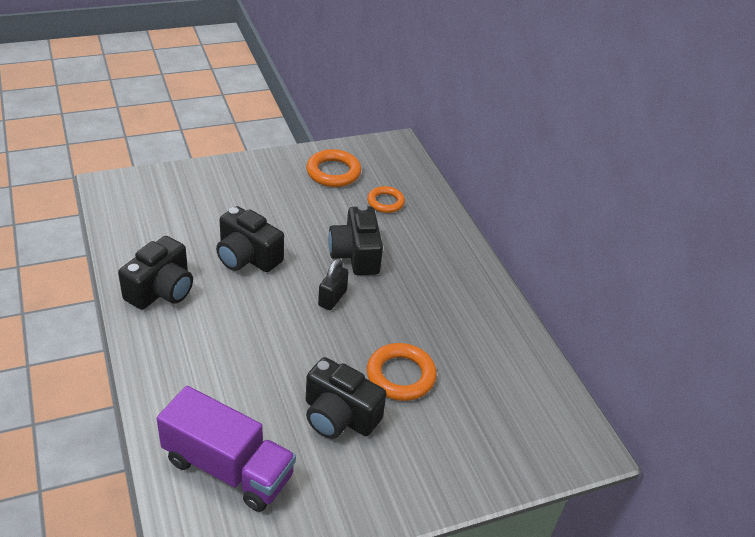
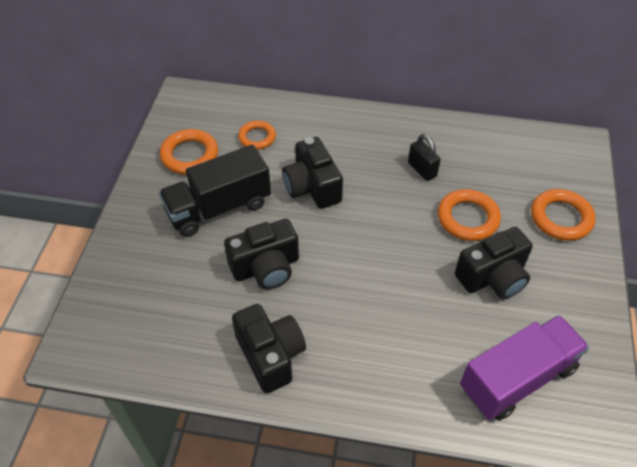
camera: 55 degrees left, 10 degrees up
(290, 208) = (218, 208): none -> black truck
(332, 298) = (357, 226): black padlock -> black padlock (422, 169)
(355, 255) = (312, 187): black camera -> black camera turned 45 degrees clockwise
(460, 454) = (561, 218): none -> orange ring

